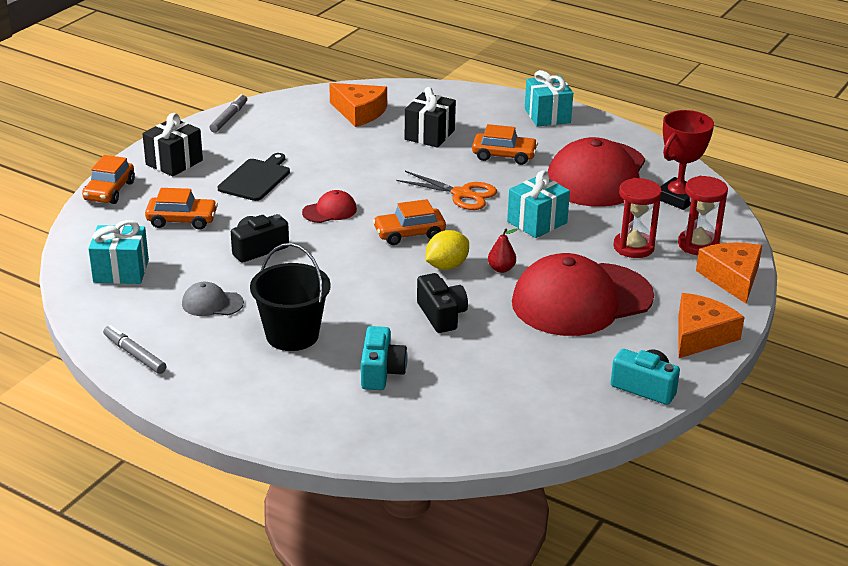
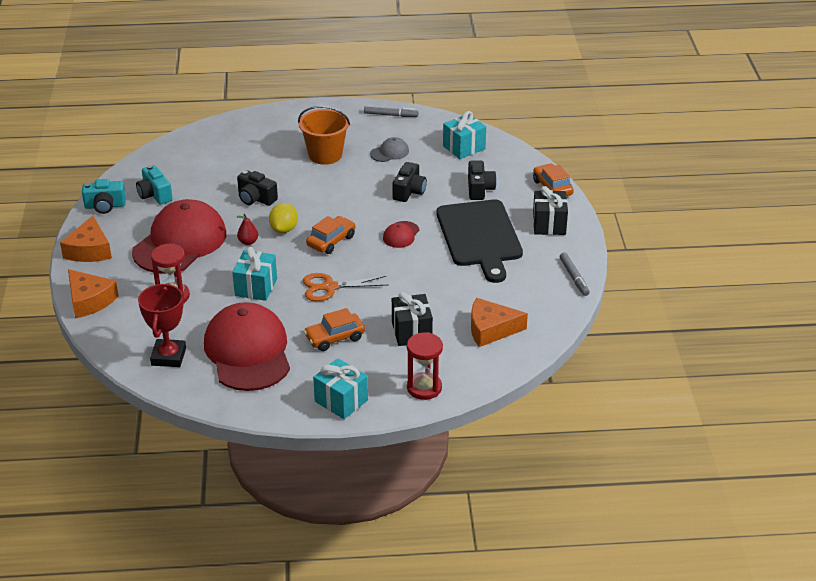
camera: 145 degrees right, 5 degrees up
(182, 220) = (479, 189): orange car -> black camera
(255, 179) = (480, 236): black cutting board -> black cutting board, size x1.76
(292, 335) = (325, 155): black bucket -> orange bucket
(381, 372) = (256, 157): turquoise camera -> turquoise camera (155, 195)
(698, 245) = (128, 318): red hourglass -> red hourglass (424, 388)

